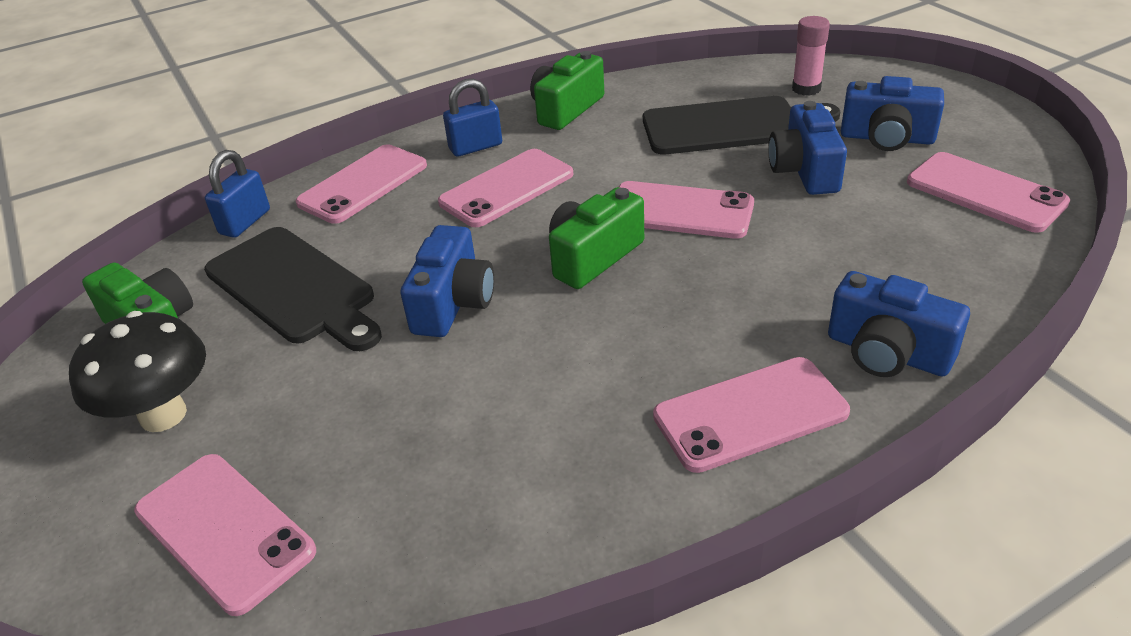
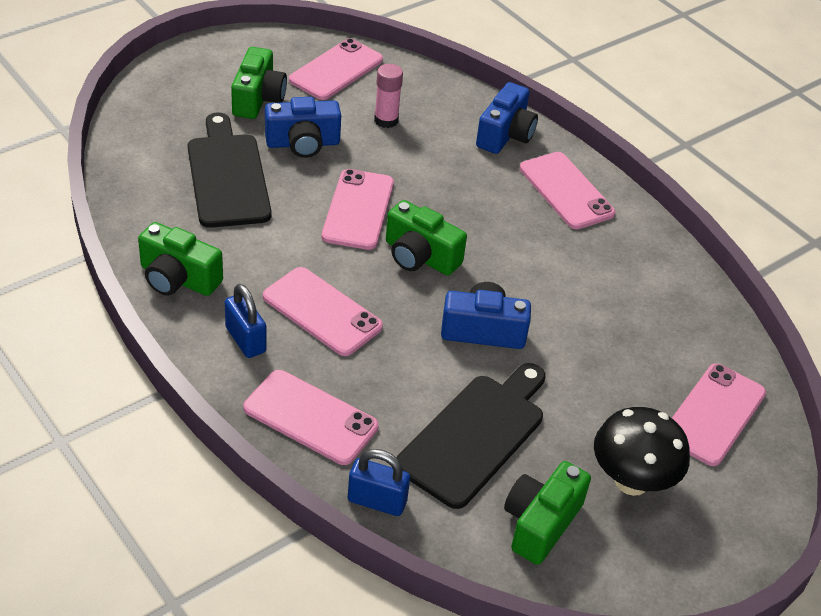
camera: 105 degrees left, 5 degrees up
(806, 89) = (167, 128): pink glue stick -> pink glue stick (386, 120)
(887, 138) = (258, 99): blue camera -> green camera

